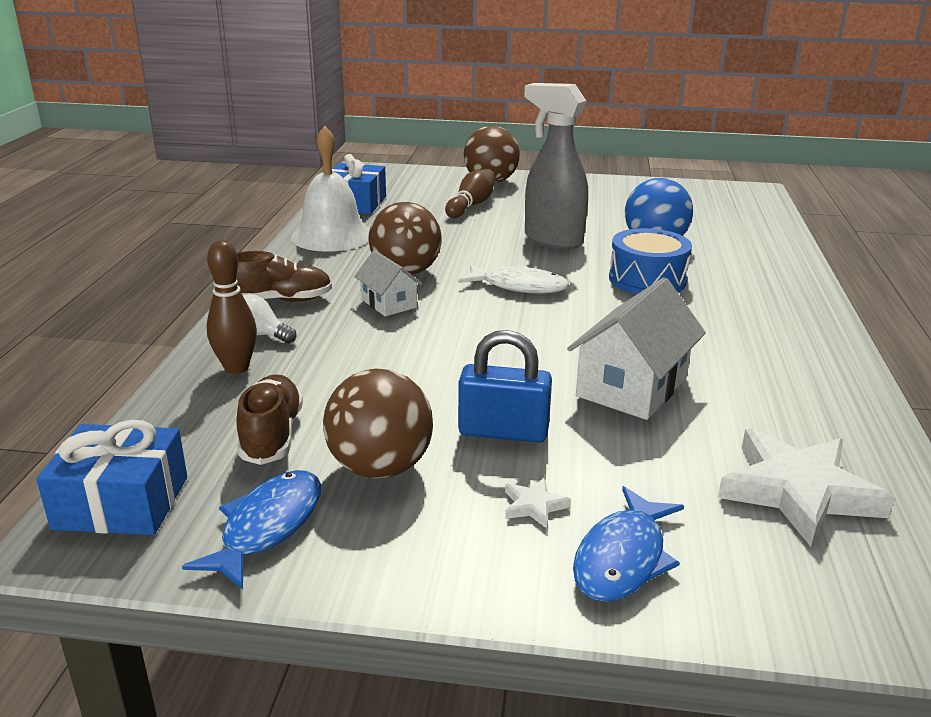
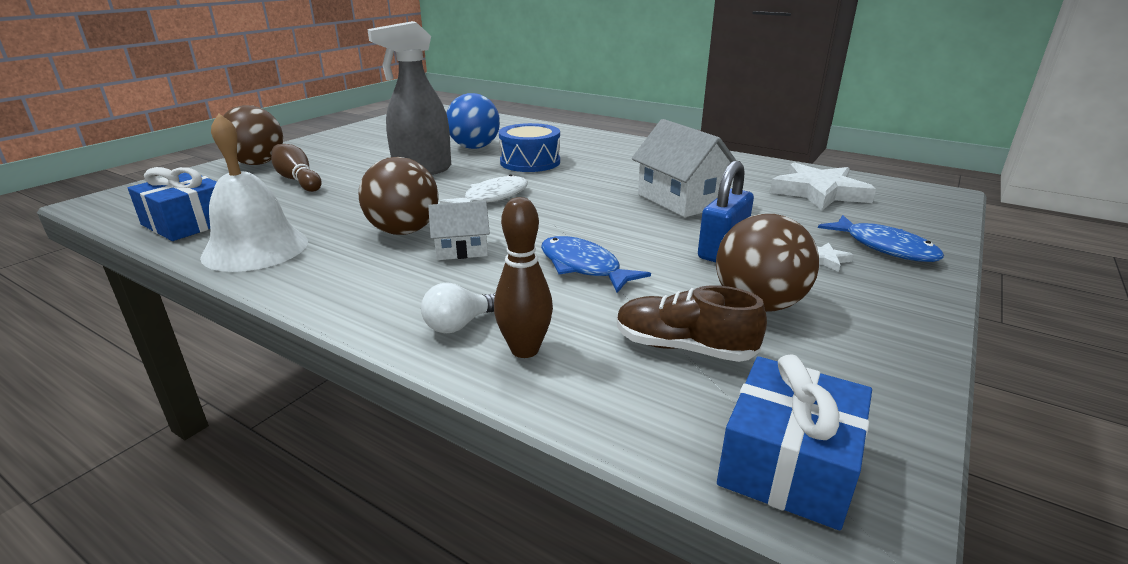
camera: 65 degrees left, 0 degrees up
(267, 527) = (842, 372): blue fish -> blue fish (583, 267)
(280, 300) = (384, 301): brown shoe -> none

